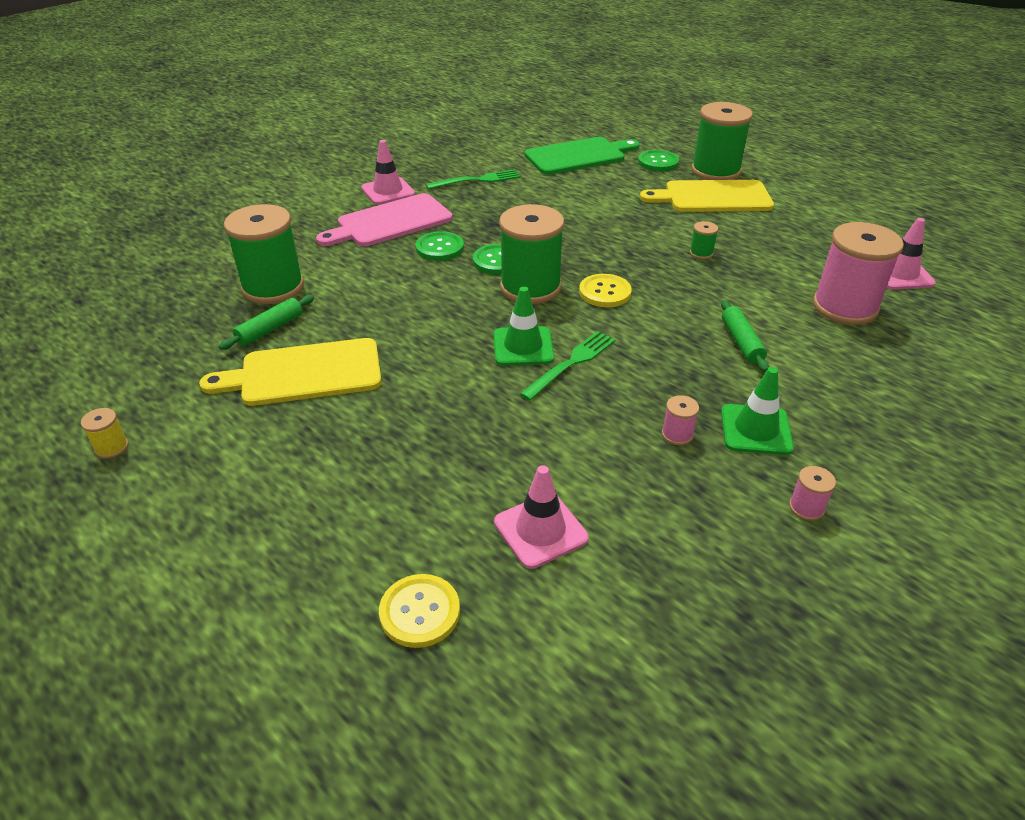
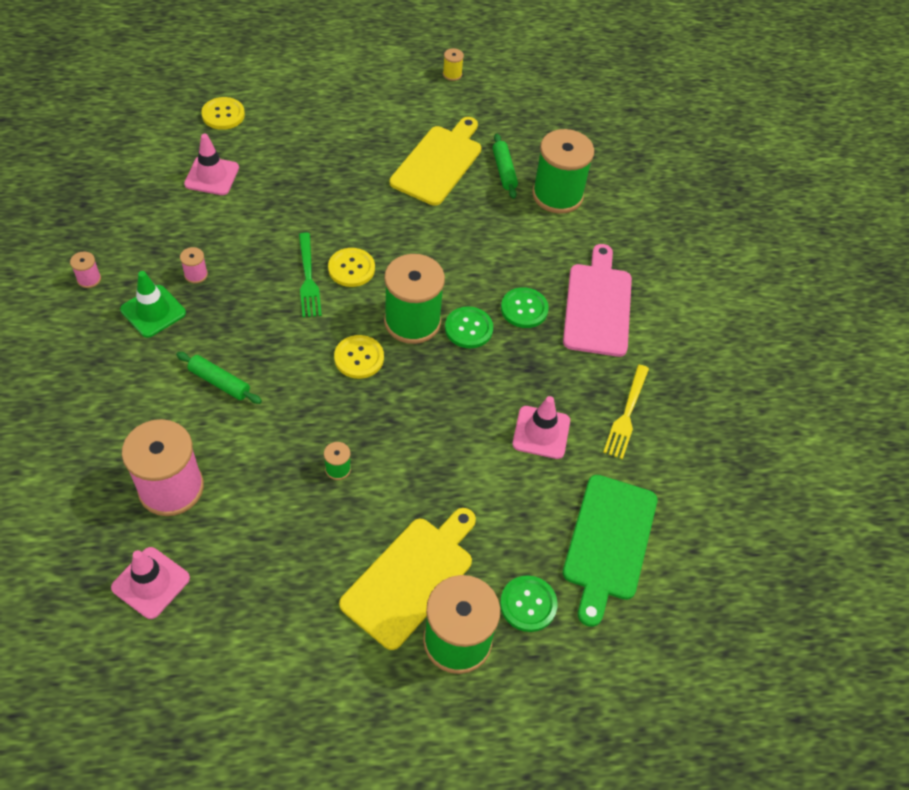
camera: 125 degrees right, 15 degrees up
(388, 191) = (660, 337): pink traffic cone -> pink traffic cone (541, 432)
(478, 180) = (626, 415): green fork -> yellow fork
(523, 346) = (351, 268): green traffic cone -> yellow button

